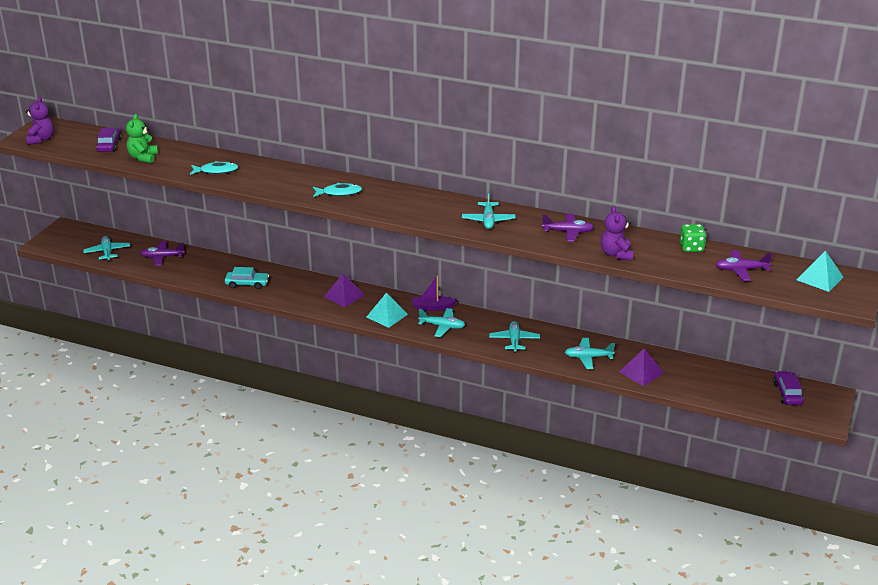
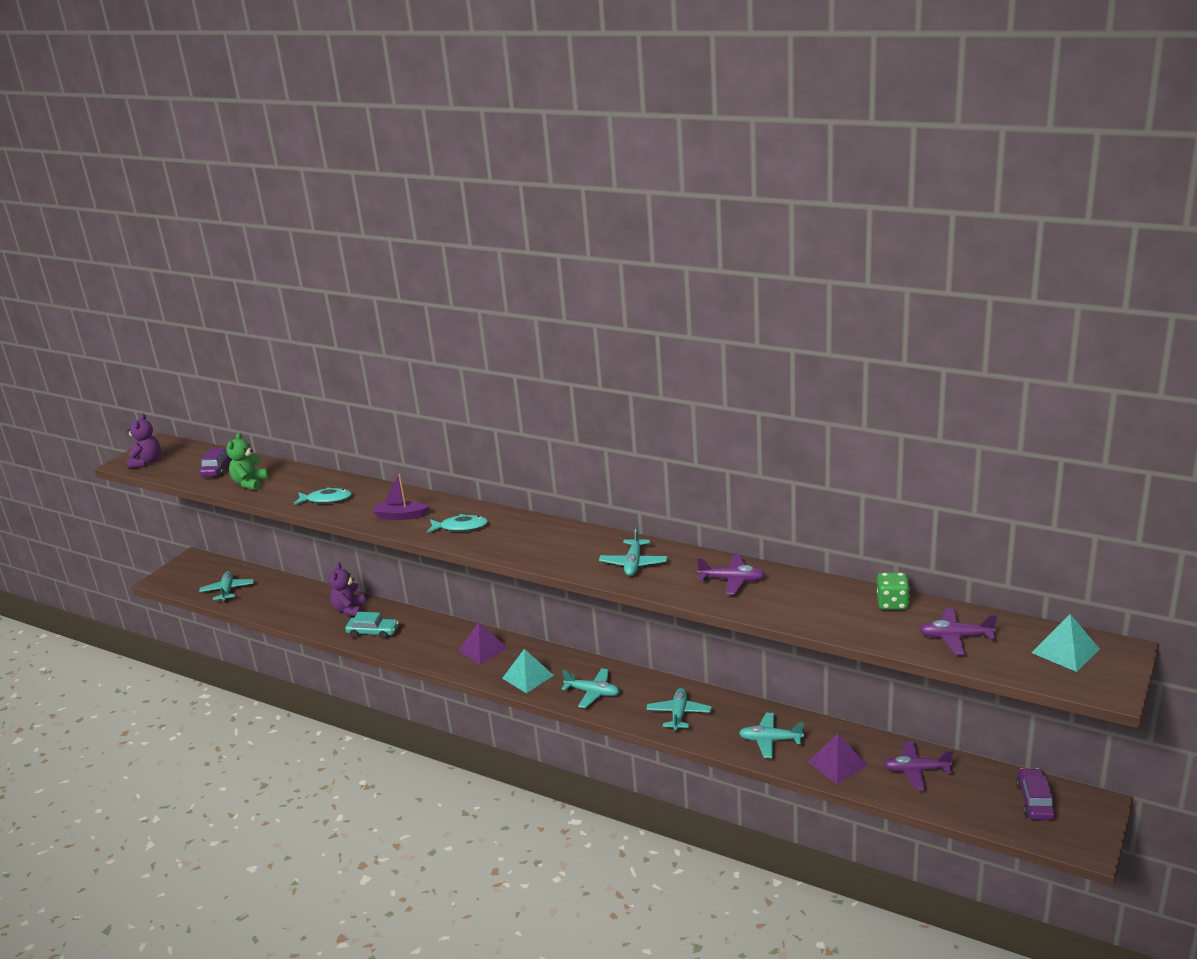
camera: 10 degrees right, 5 degrees down
(162, 257) = (287, 597): purple plane -> purple plane (916, 770)
(432, 307) = (586, 666): purple boat -> purple boat (401, 516)
(616, 254) = (788, 612): purple teddy bear -> purple teddy bear (349, 609)

